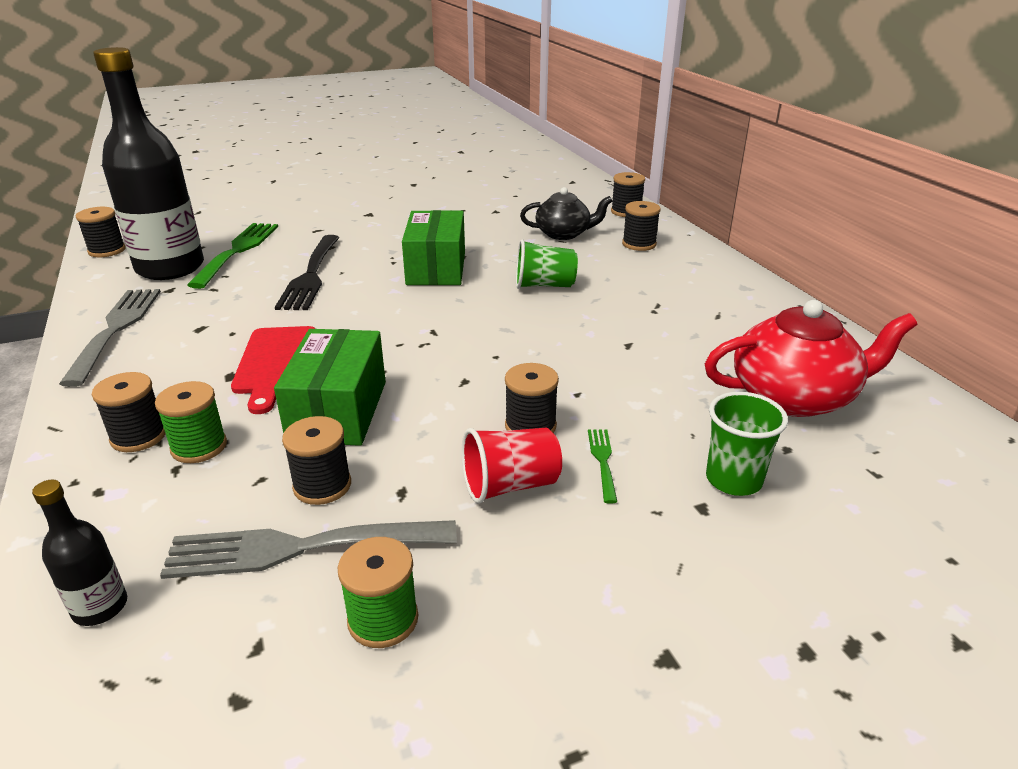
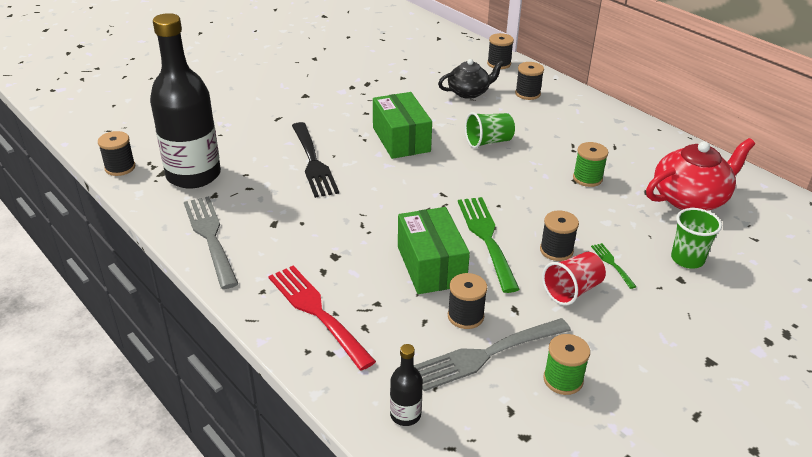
camera: 20 degrees left, 5 degrees up
(138, 436) = (317, 312): black spool -> red fork
(199, 447) = (365, 310): green spool -> green spool (587, 178)
(238, 251) = (233, 150): green fork -> green fork (487, 238)
(276, 363) = (357, 240): red cutting board -> none

